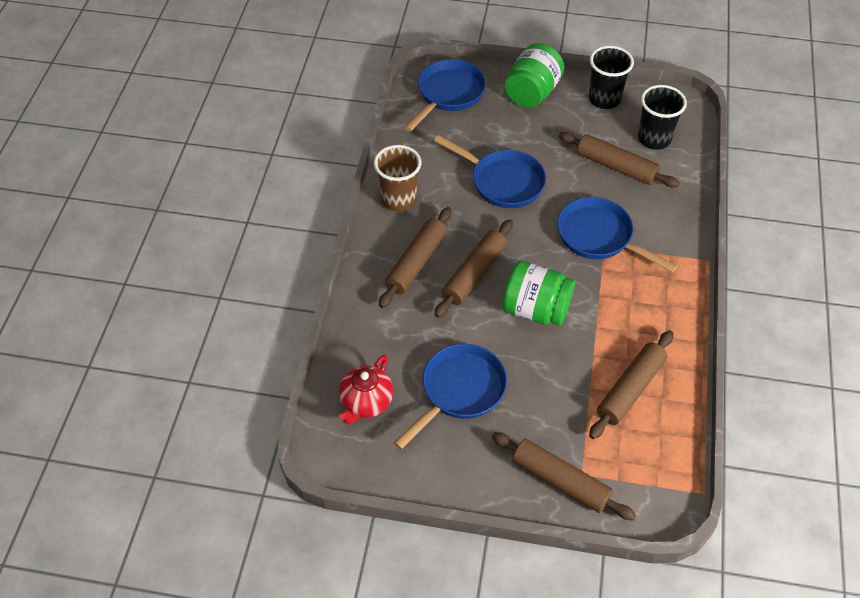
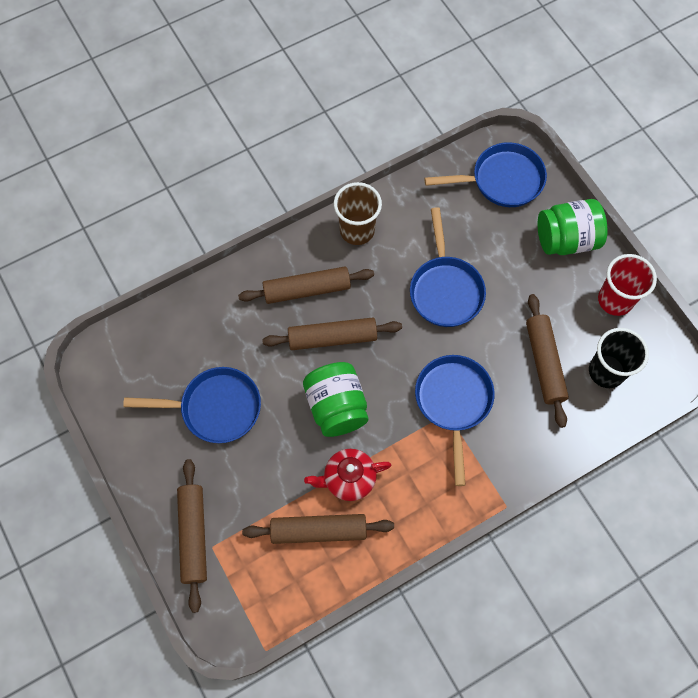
camera: 50 degrees right, 15 degrees up
(366, 402) = (154, 353): red teapot -> red teapot (348, 479)
(604, 99) = (615, 300): black cup -> red cup

